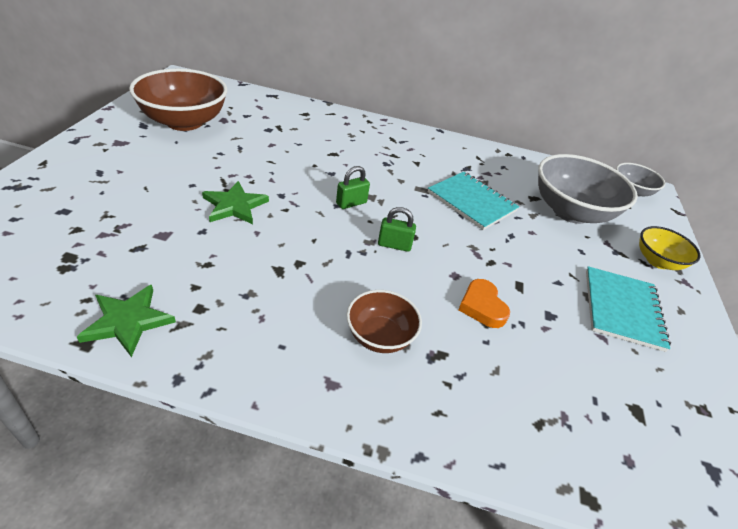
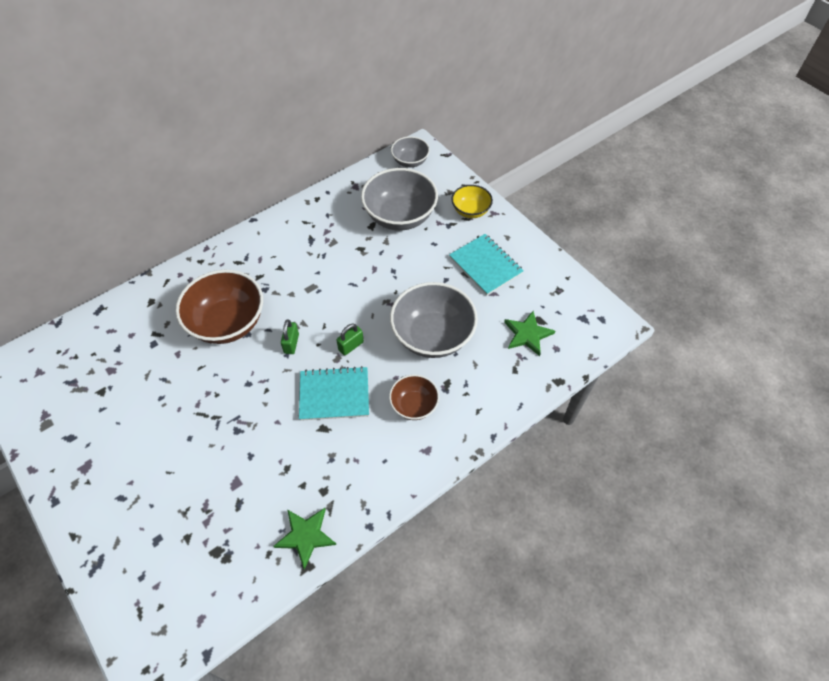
camera: 45 degrees left, 15 degrees up
(184, 122) = (90, 402): brown bowl -> brown bowl (228, 323)
(235, 206) = (237, 421): green star -> green star (527, 334)
(472, 202) = (347, 267): turquoise notebook -> turquoise notebook (334, 394)
(482, 307) = (432, 336): orange heart -> grey bowl

